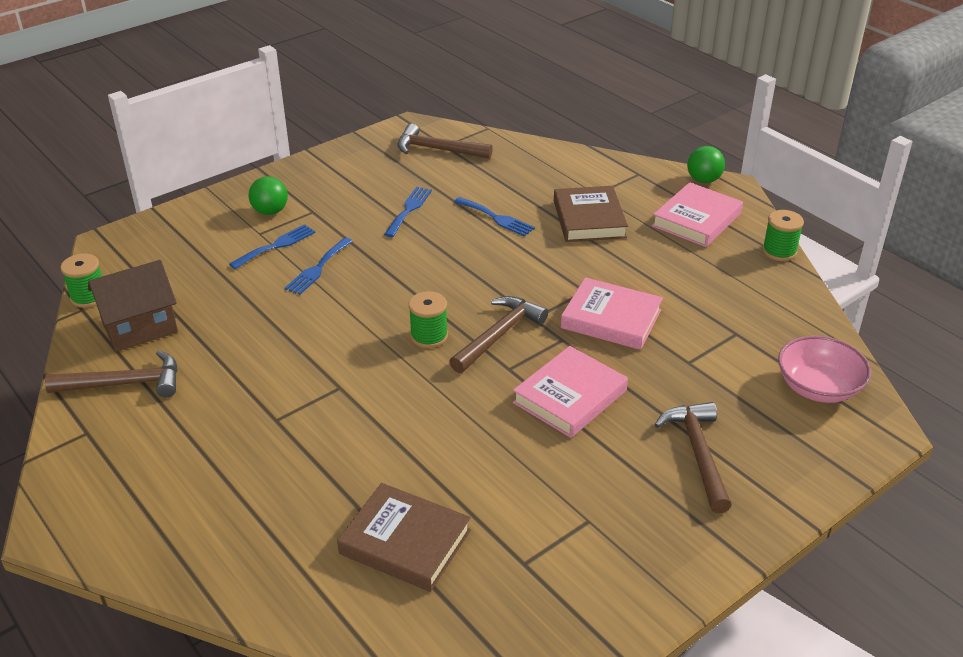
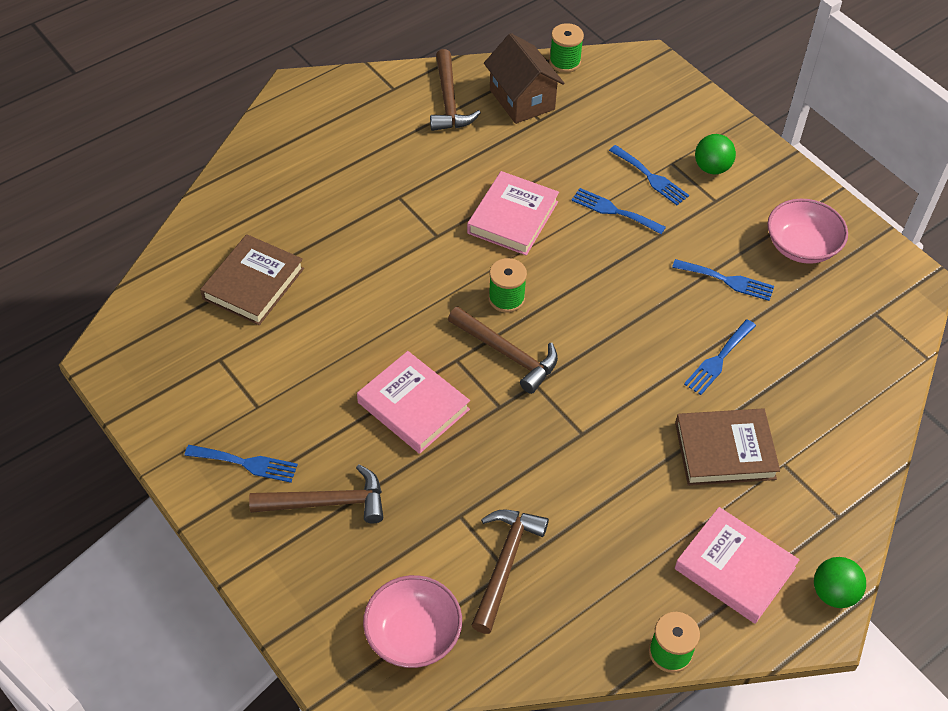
camera: 90 degrees right, 15 degrees up
(371, 172) = (801, 246): none -> pink bowl
(437, 150) = (863, 306): brown hammer -> brown hammer (505, 564)
(611, 319) = (533, 453): pink book -> pink book (513, 217)
(665, 523) = (246, 463): none -> blue fork

